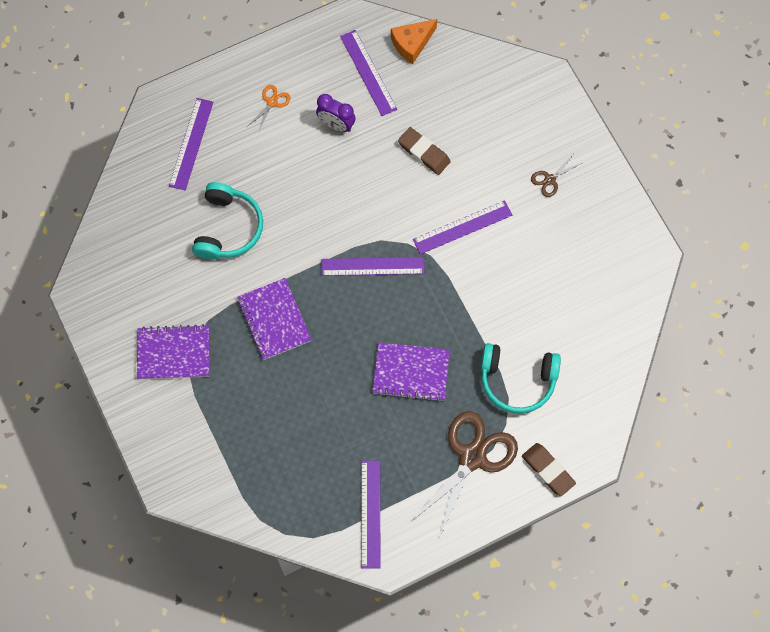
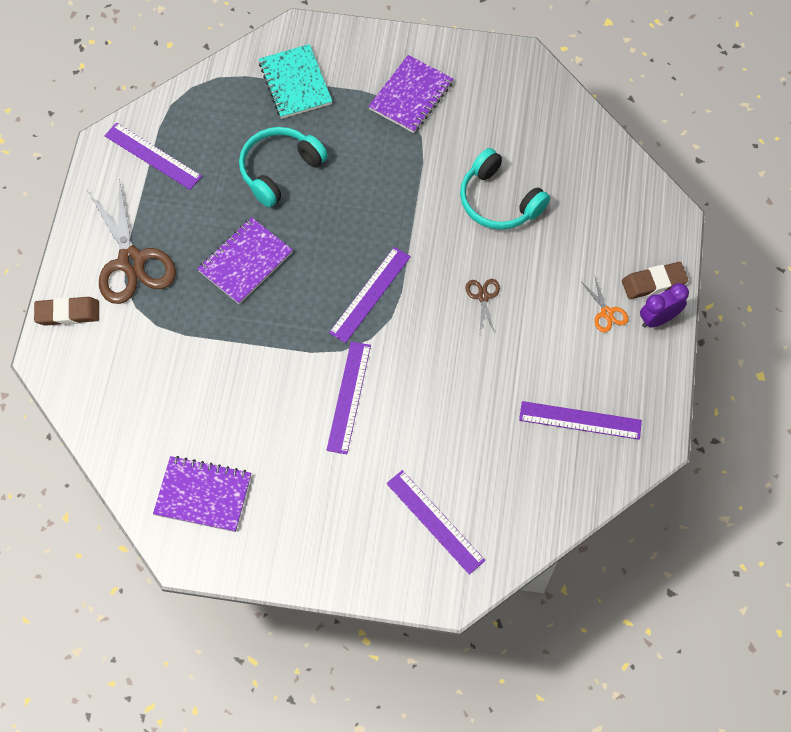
camera: 125 degrees right, 5 degrees down
(191, 143) = (609, 220): purple ruler -> purple ruler (435, 521)
(223, 452) = (295, 83): none -> turquoise notebook
(274, 320) = (381, 186): purple notebook -> purple notebook (203, 495)
(336, 124) = (541, 354): purple clock -> purple clock (658, 319)
(412, 44) = (585, 484): orange cheese -> none
(424, 152) = (453, 414): brown eraser -> brown eraser (653, 283)
(517, 380) = (166, 343): turquoise headphones -> turquoise headphones (279, 170)
(550, 179) = (336, 513): brown scissors -> brown scissors (483, 297)

